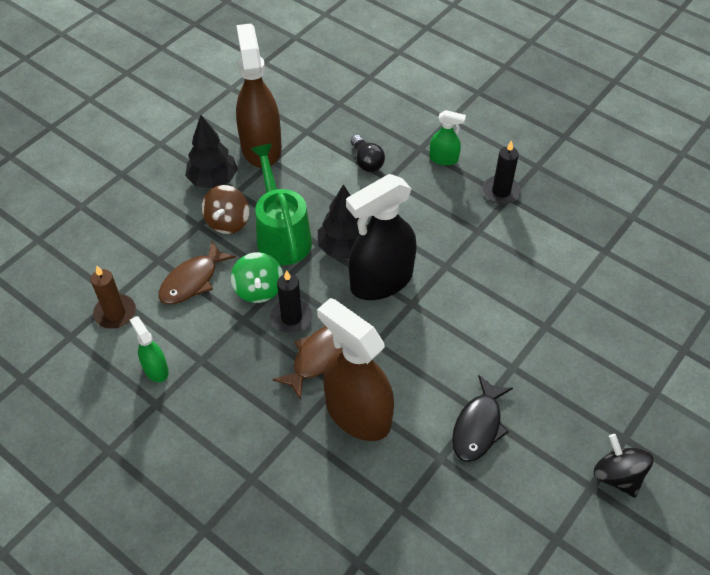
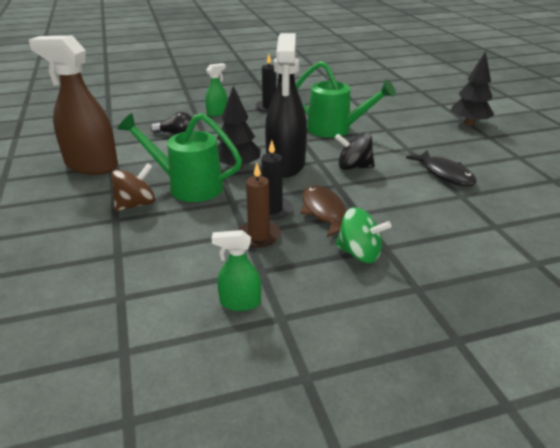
camera: 55 degrees left, 20 degrees down
(115, 313) = (139, 305): brown candle -> brown candle (259, 236)
(192, 280) = (169, 244): brown fish -> none
(213, 180) = (82, 196): black tree -> black tree (469, 123)
(227, 222) = (136, 204): brown spinning top -> brown spinning top turned 90 degrees counterclockwise
(259, 289) = (225, 214): green spinning top -> green spinning top (359, 253)
(357, 413) = (394, 214): brown spray bottle -> none
(499, 280) = (335, 129): none -> green watering can
(617, 476) = (515, 147): black spinning top -> black spinning top (353, 167)

